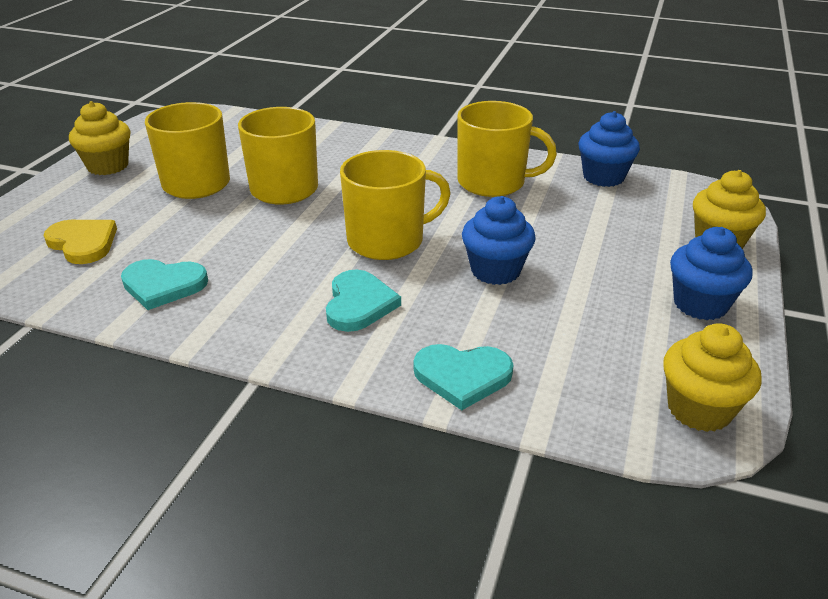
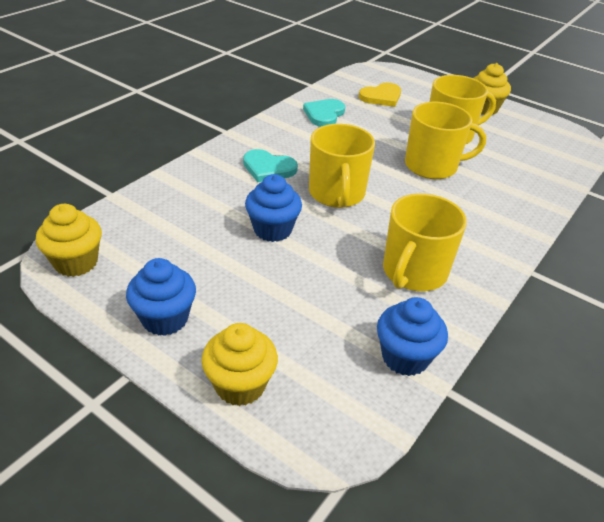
camera: 105 degrees right, 5 degrees up
(462, 376) = (177, 186): turquoise heart -> none

